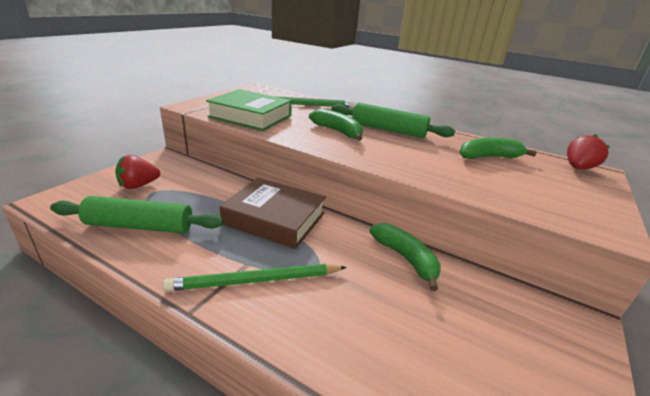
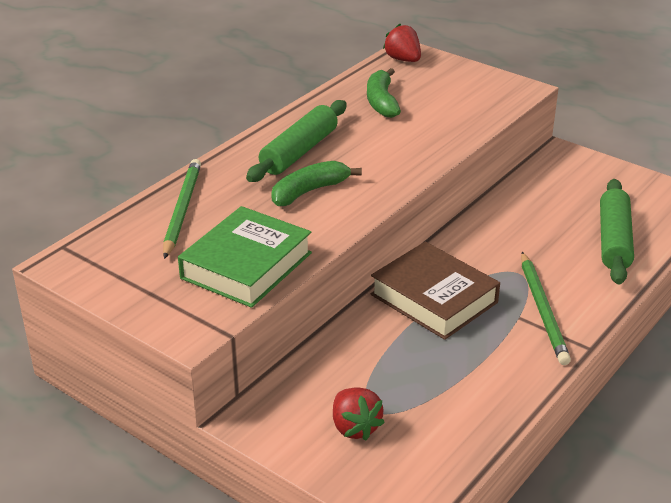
camera: 80 degrees left, 5 degrees up
(140, 226) = (460, 404): green rolling pin -> green rolling pin (614, 240)
(274, 218) = (434, 298): brown book -> brown book turned 75 degrees counterclockwise
(405, 259) = (497, 219): green banana -> none

